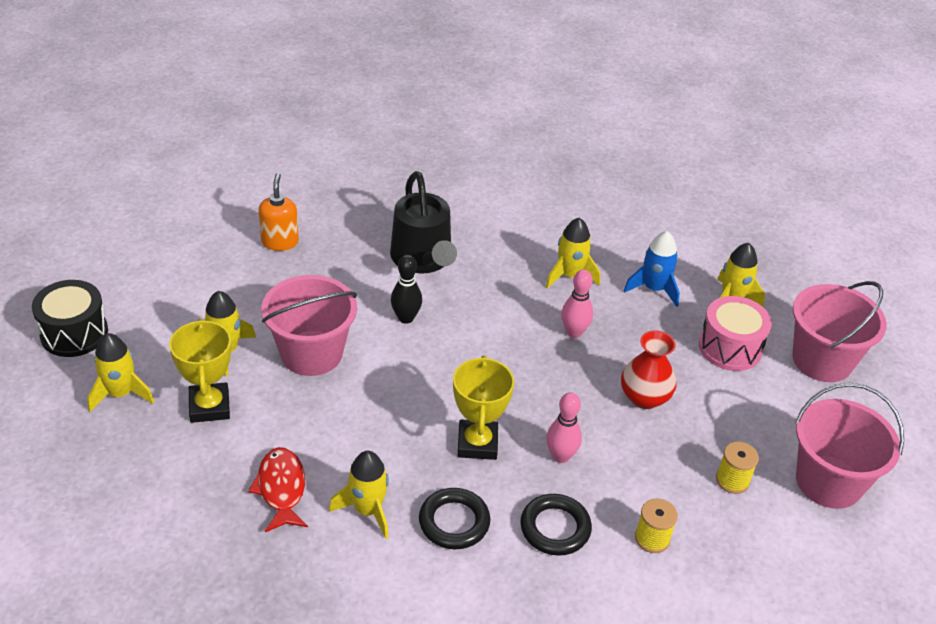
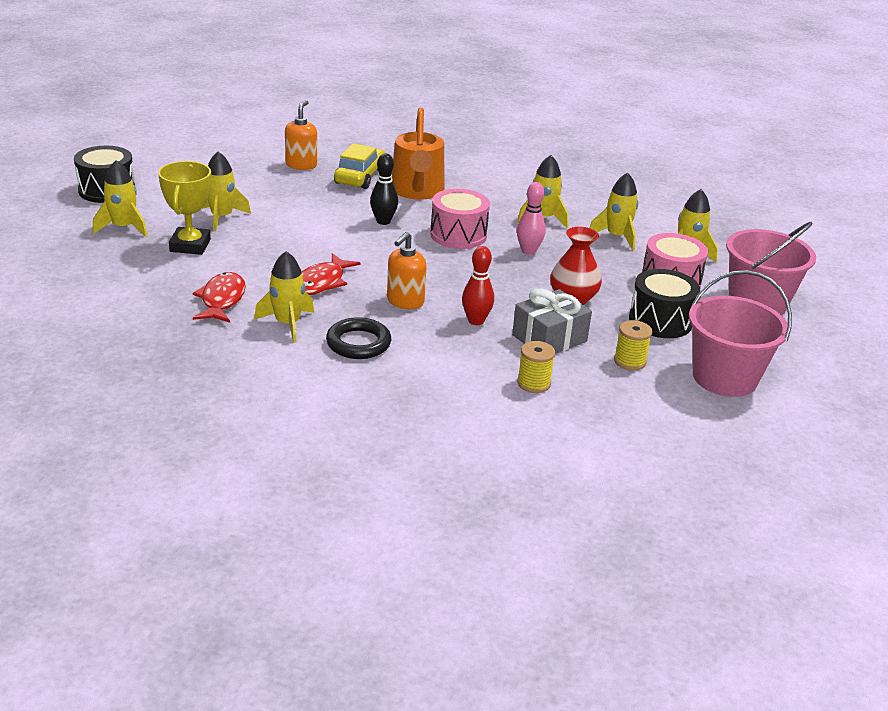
camera: 15 degrees right, 10 degrees down
(311, 353) = (291, 229): pink bucket -> none
(352, 248) = (360, 177): none -> yellow car
(378, 434) = (321, 282): none -> red fish
(423, 260) = (417, 191): black watering can -> orange watering can
(477, 443) = (405, 301): yellow trophy -> orange soap dispenser
(493, 322) = (458, 235): none -> pink drum
(555, 528) = (447, 362): black ring -> none
(560, 456) = (476, 321): pink bowling pin -> red bowling pin
(643, 465) = (549, 338): none -> grey gift
(654, 289) = (616, 237): blue rocket -> yellow rocket
(740, 411) = (660, 321): none -> black drum

